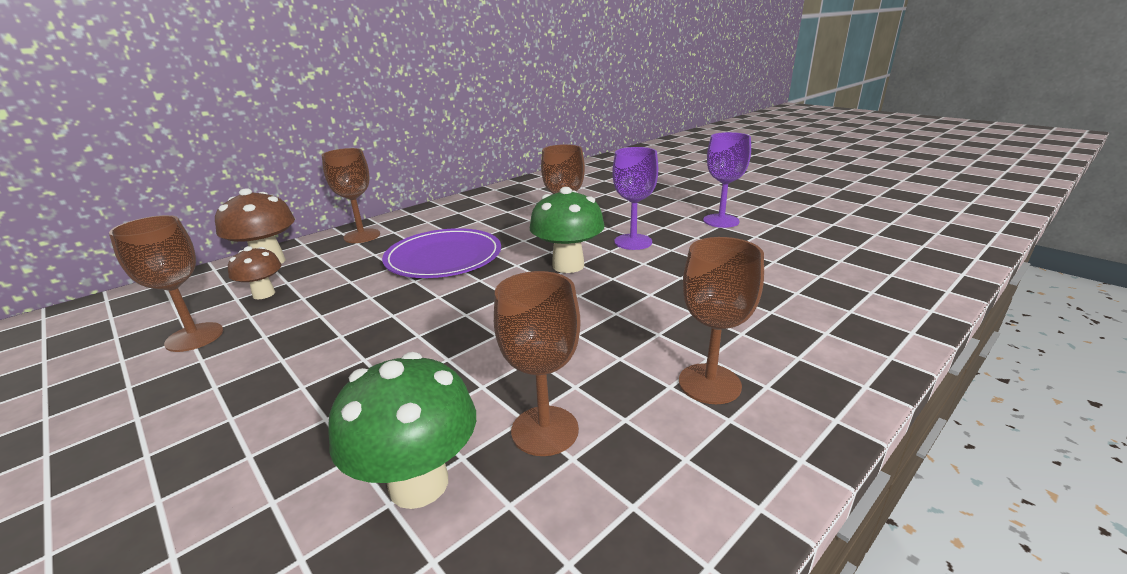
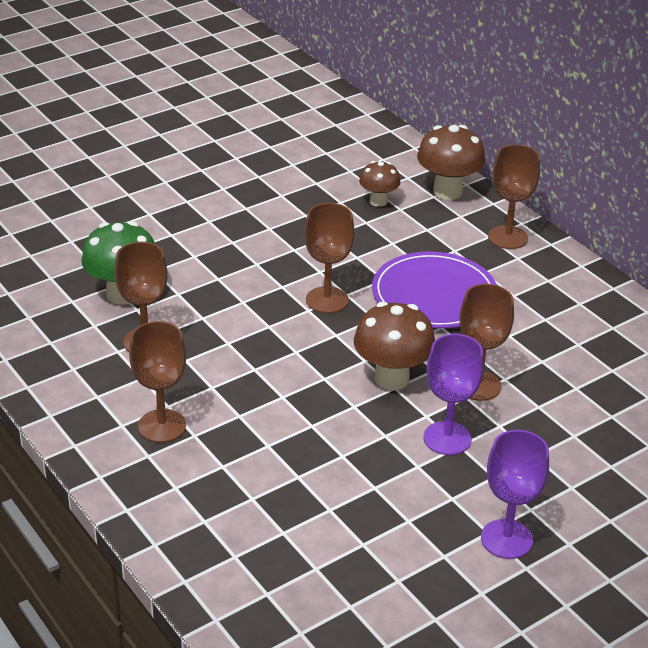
camera: 95 degrees right, 10 degrees up
(194, 337) = (314, 185): brown goblet -> brown goblet (327, 300)
(568, 265) = (391, 378): green mushroom -> brown mushroom

